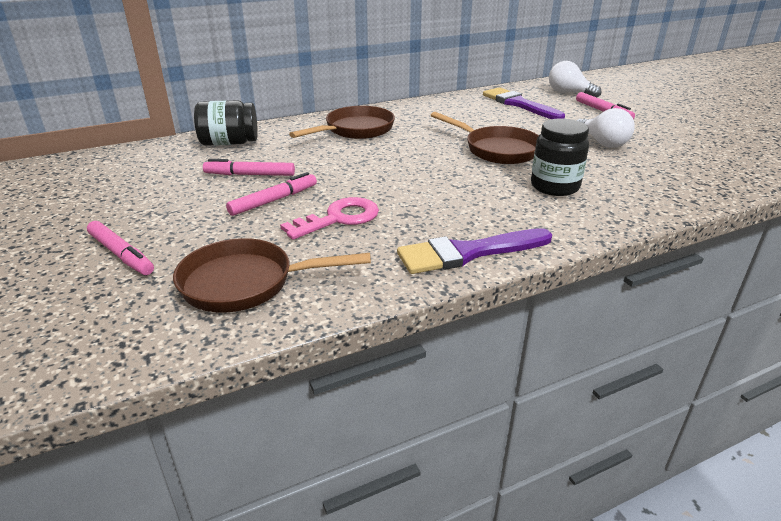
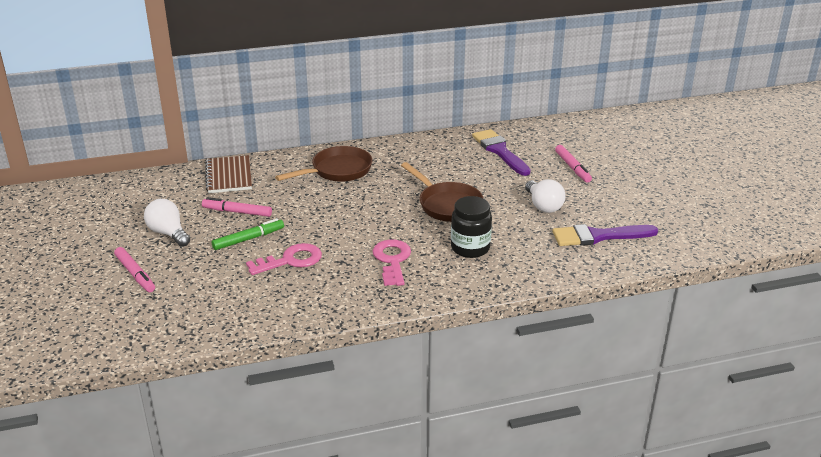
camera: 10 degrees right, 0 degrees up
(229, 143) = (229, 176): black jar -> brown notebook
(246, 283) = (212, 305): brown pan -> none
(274, 200) = (248, 239): pink marker -> green marker
(468, 253) = (370, 299): purple brush -> purple brush (599, 236)
(469, 207) = (392, 260): none -> pink key
(569, 93) = (557, 140): white light bulb -> white light bulb (168, 233)

